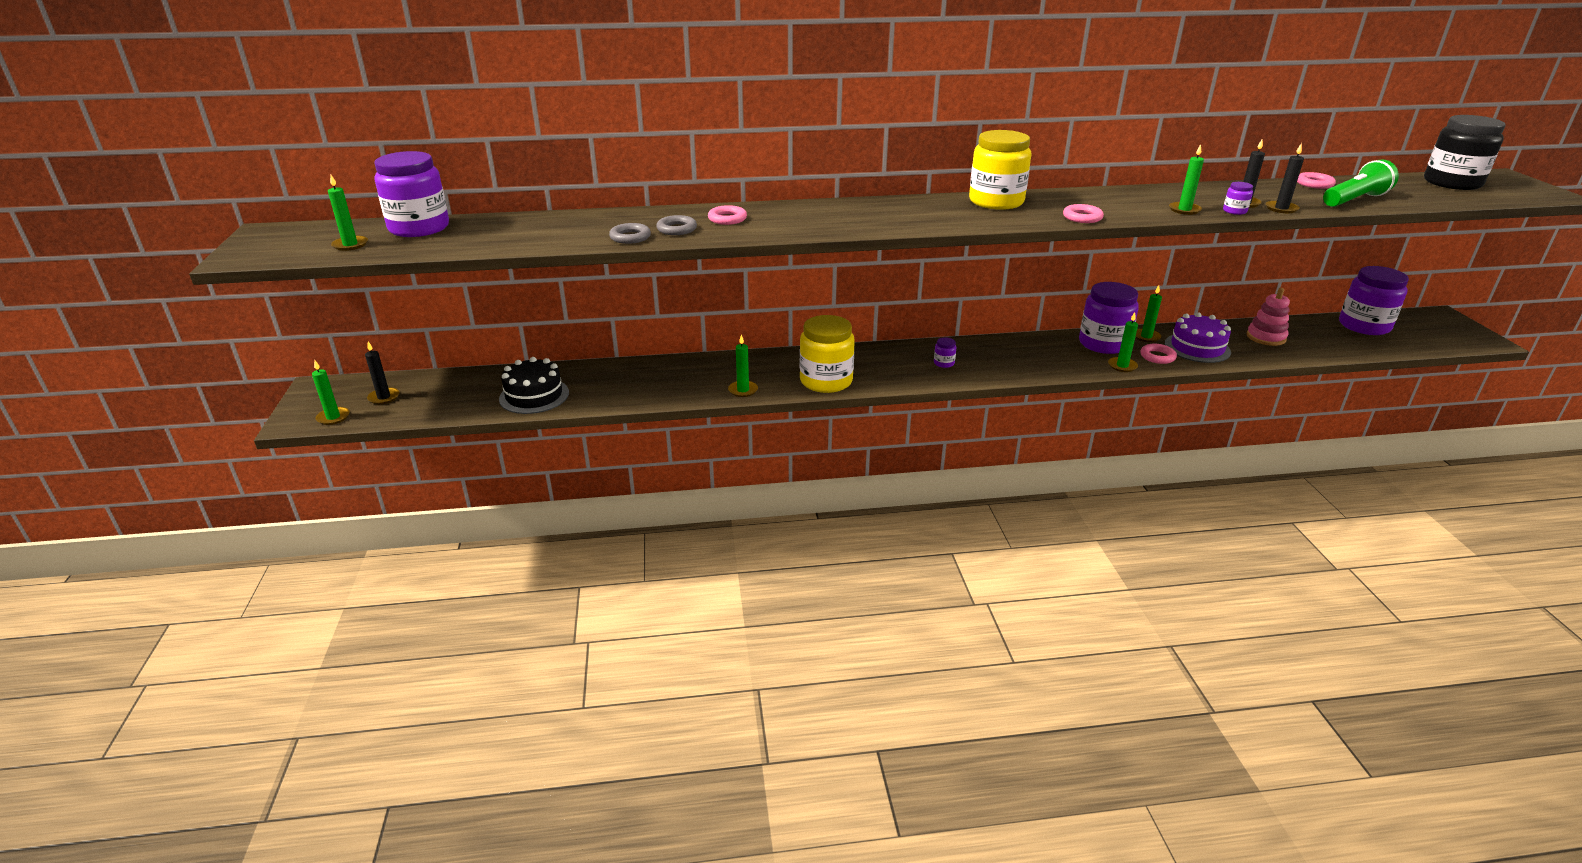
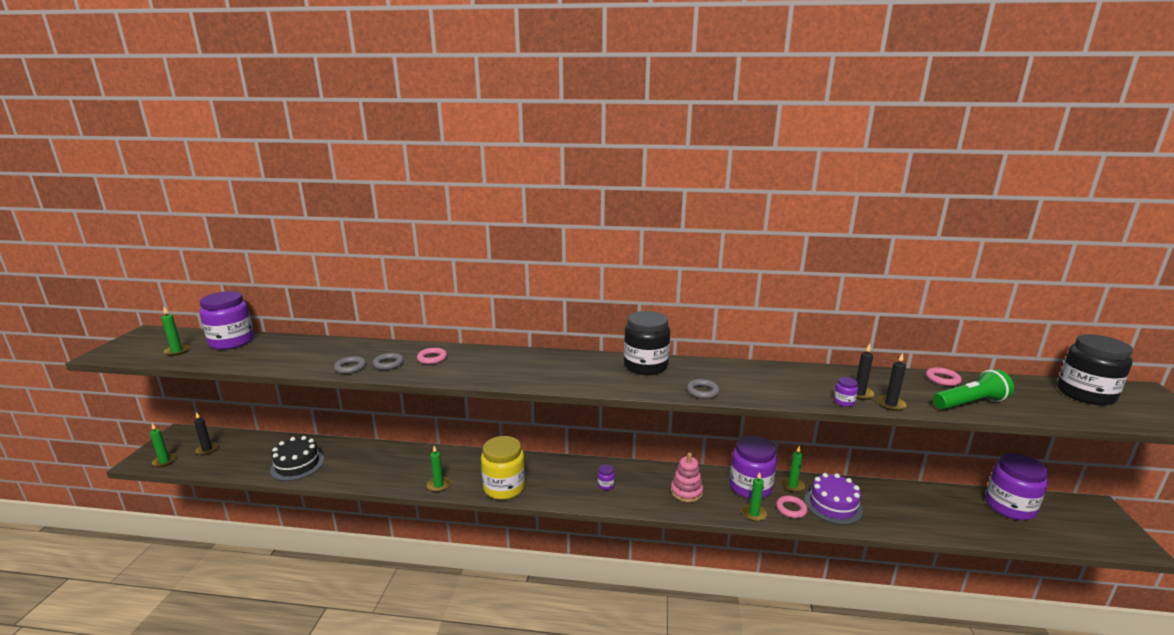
camera: 15 degrees right, 10 degrees down
(996, 202) = (645, 366): yellow jar -> black jar
(1082, 217) = (702, 392): pink ring -> grey ring
(1184, 210) = (798, 394): green candle -> none
(1266, 337) = (904, 504): pink stacking toy -> pink stacking toy (686, 492)

